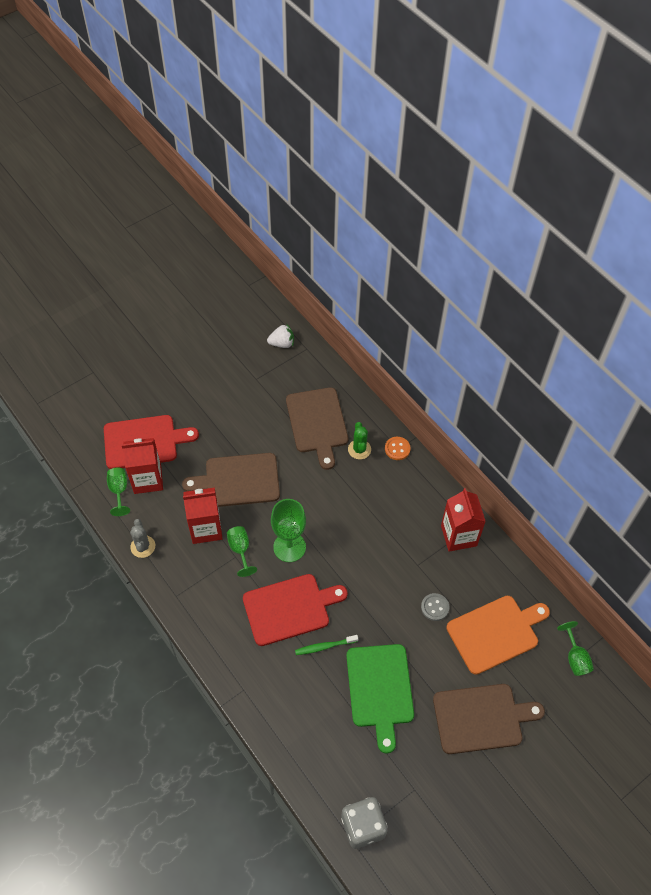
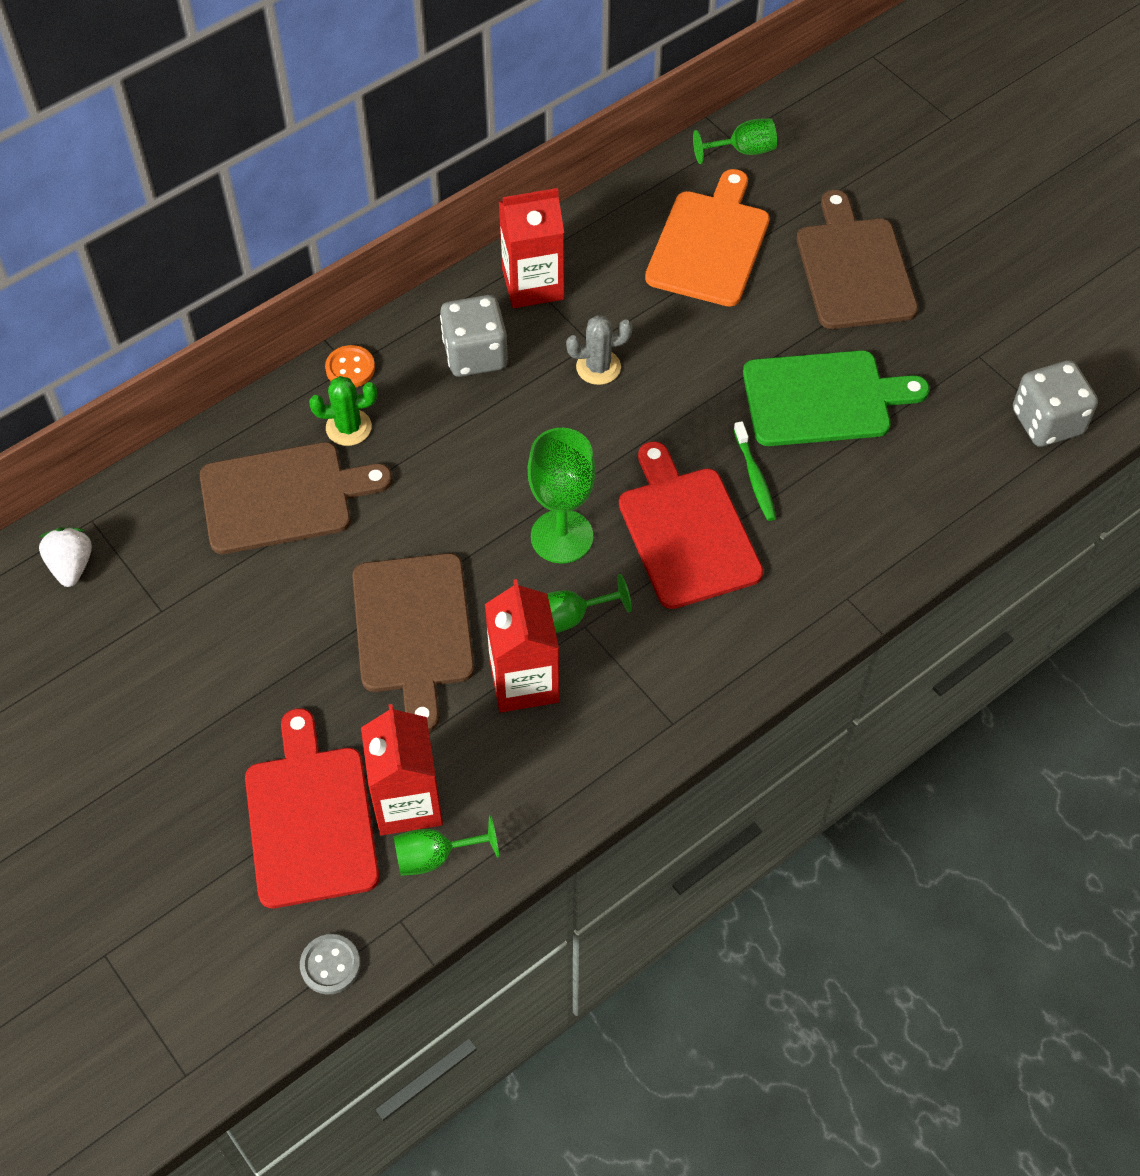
camera: 90 degrees left, 0 degrees up
(143, 546) = (567, 795): grey cactus -> grey cactus (598, 367)
(407, 507) = (475, 355): none -> grey dice
(435, 607) = (670, 321): grey button -> grey button (330, 965)
(495, 633) = (709, 244): orange cutting board -> orange cutting board turned 45 degrees clockwise

